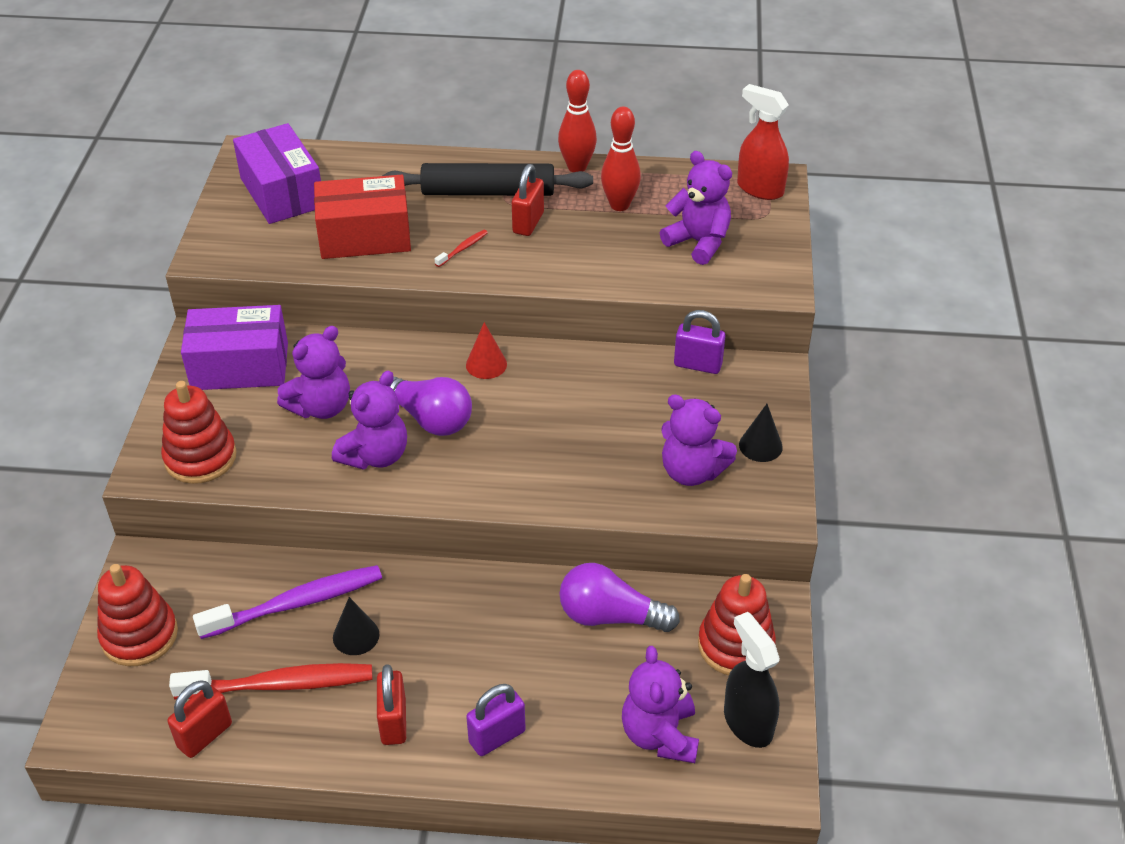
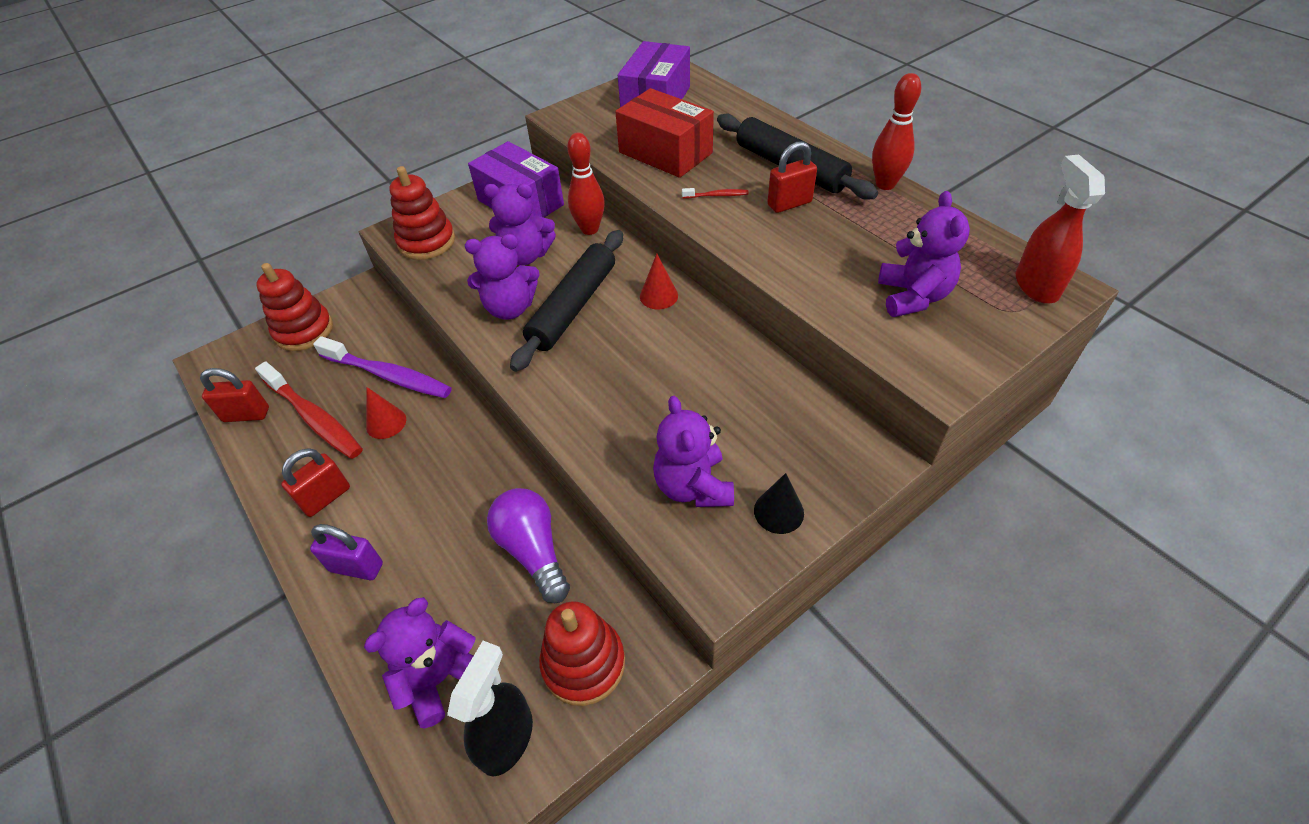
camera: 50 degrees right, 5 degrees up
(356, 636) = (386, 423): black cone -> red cone
(429, 418) = (573, 307): purple light bulb -> black rolling pin
(619, 205) = (882, 230): red bowling pin -> red bowling pin (589, 229)
(697, 365) = (814, 404): purple padlock -> none

